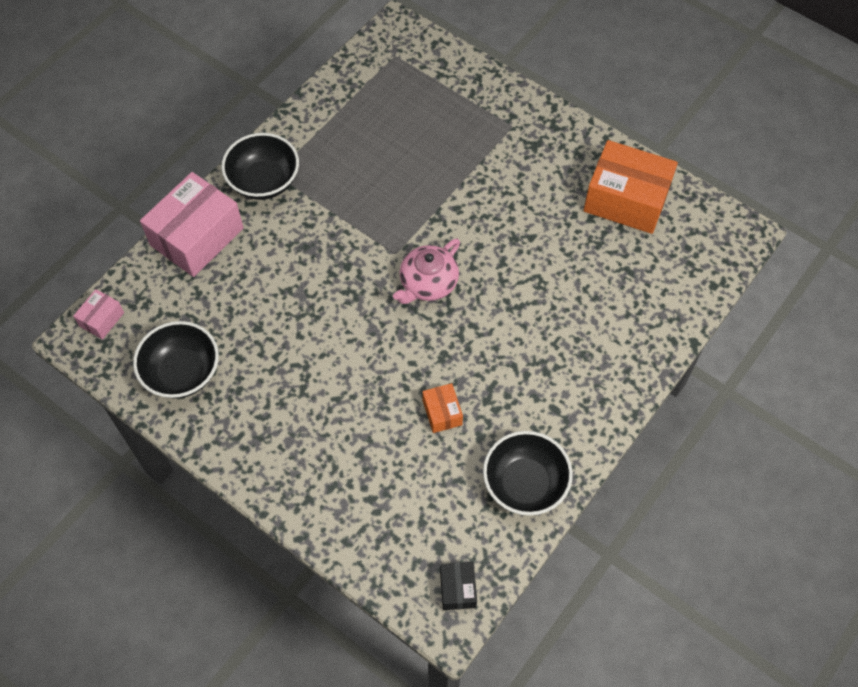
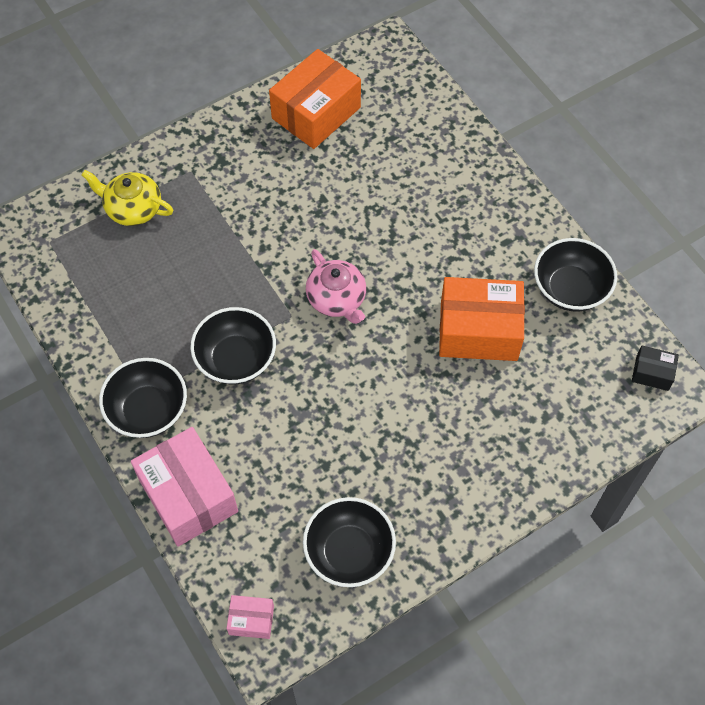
camera: 70 degrees left, 0 degrees up
(102, 319) = (251, 620): pink box -> pink box turned 45 degrees counterclockwise
(335, 226) = (236, 359): none -> black bowl
(442, 412) = (478, 331): orange box -> orange box, size x2.13
(453, 99) = (133, 208): none -> yellow teapot

